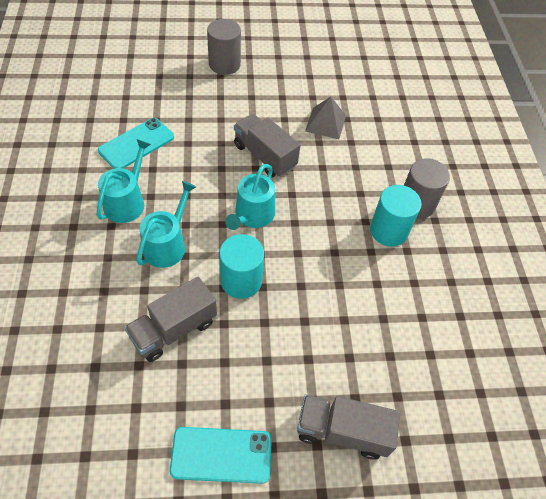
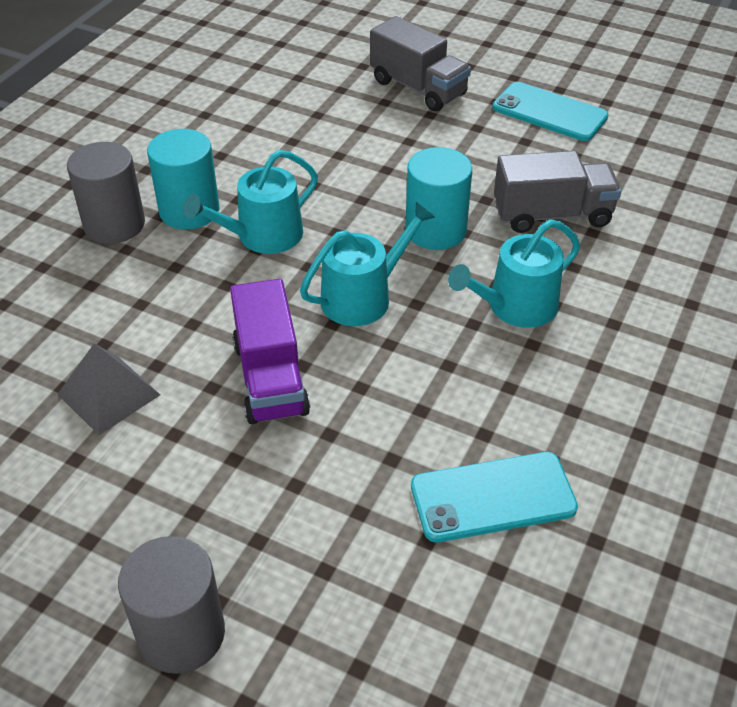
camera: 145 degrees left, 10 degrees down
(127, 202) = (554, 392): turquoise watering can -> turquoise watering can (262, 236)
(265, 156) = (270, 378): grey truck -> purple truck

